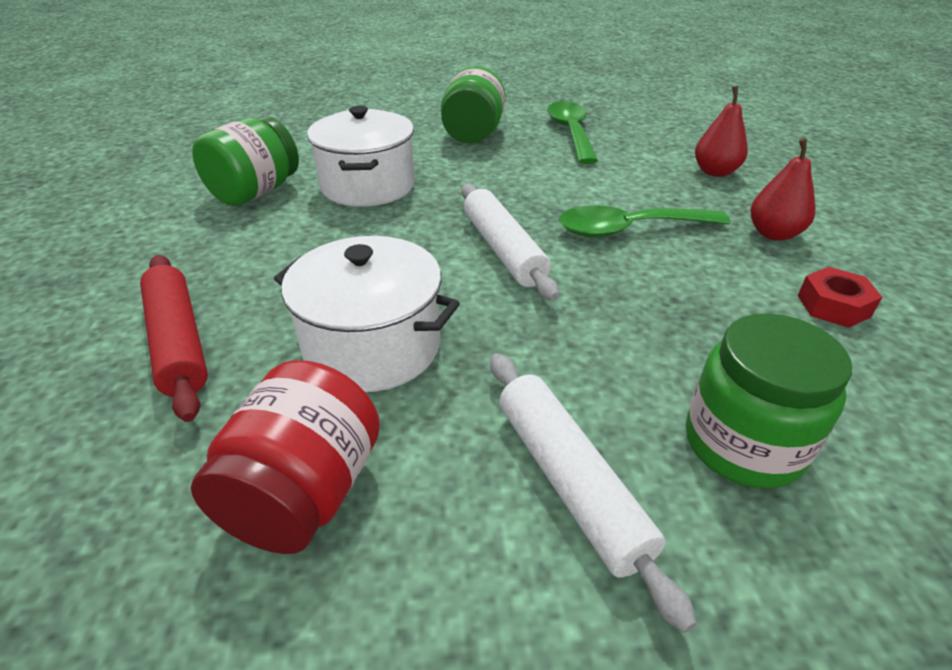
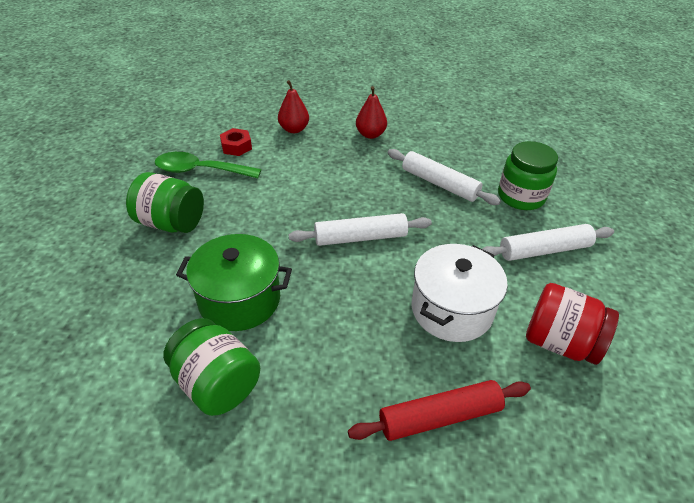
camera: 80 degrees left, 5 degrees up
(368, 186) = (239, 299): white pot -> green pot
(629, 229) = (351, 181): green spoon -> none
(693, 318) = (439, 184): none -> white rolling pin
(833, 306) = (435, 141): red nut -> red nut (236, 147)

